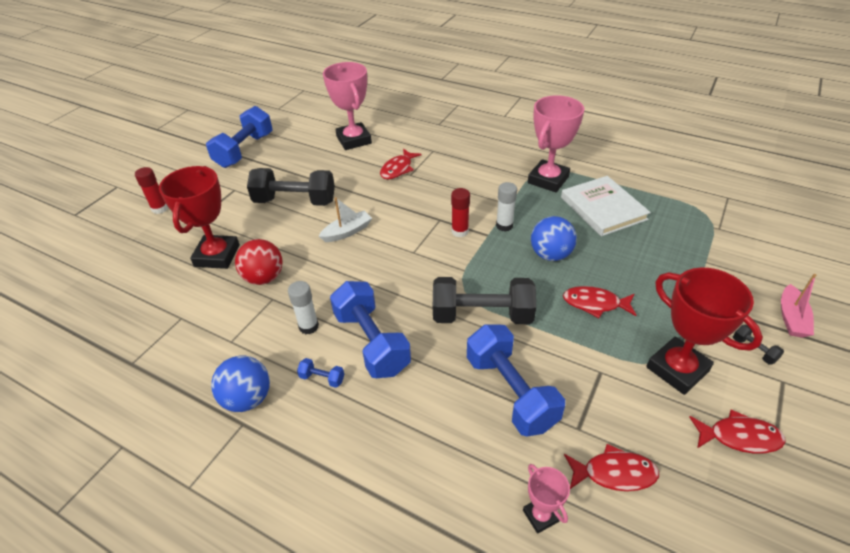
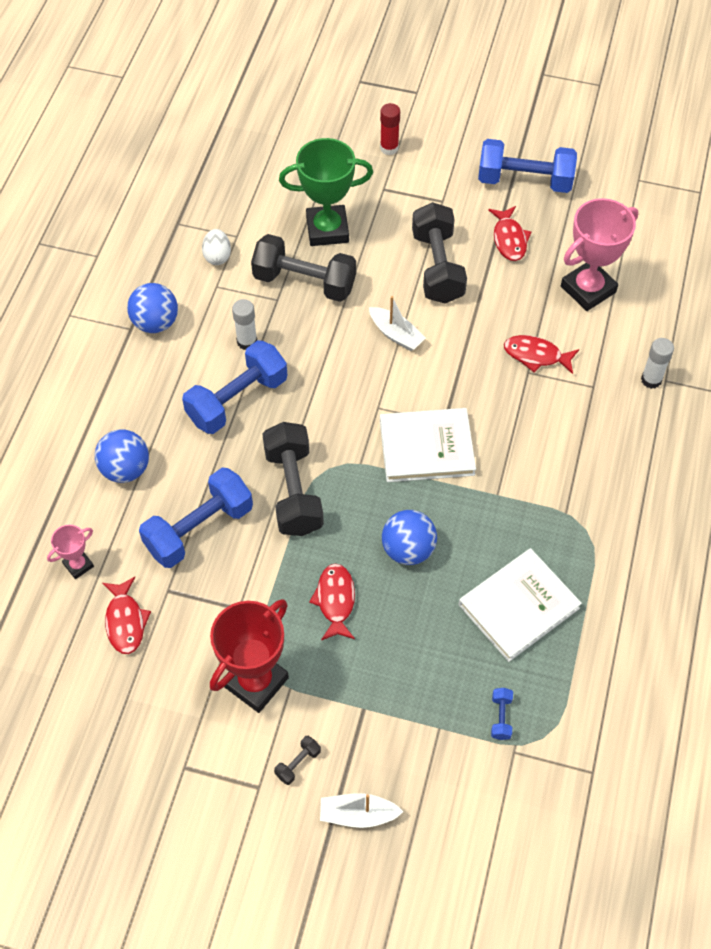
camera: 75 degrees right, 15 degrees up
(195, 335) = (217, 256): none -> white egg
(217, 256) = (327, 230): red trophy -> green trophy
(264, 278) = (304, 282): red ball -> black dumbbell
(322, 378) = (187, 372): blue dumbbell -> blue dumbbell (501, 717)
(424, 450) = (125, 469): none -> blue ball
(460, 231) = (426, 448): red glue stick -> white book
(504, 226) = (450, 494): white glue stick -> white glue stick (651, 380)
(548, 180) = (565, 535): pink trophy -> none
(739, 437) = (180, 733): red fish -> red fish (509, 239)
(791, 318) = (358, 814): pink boat -> white boat

